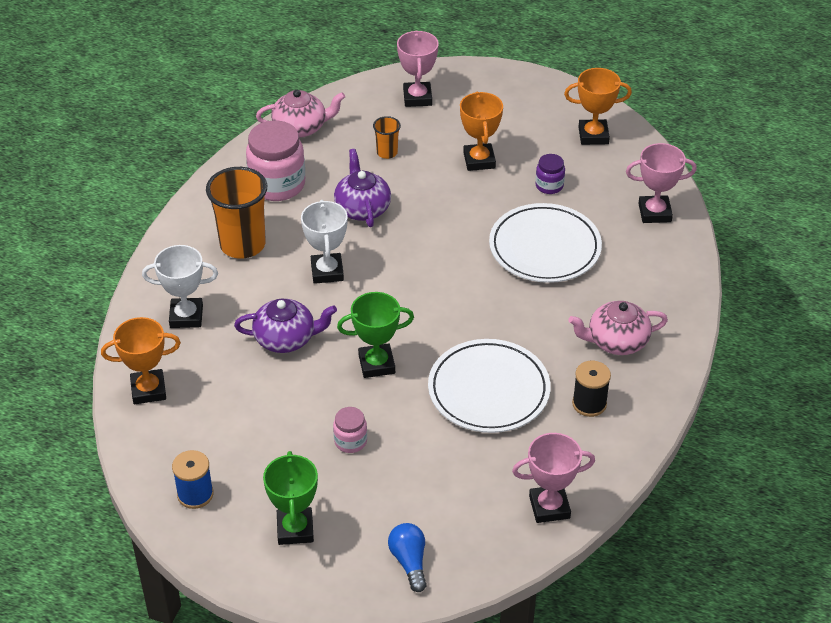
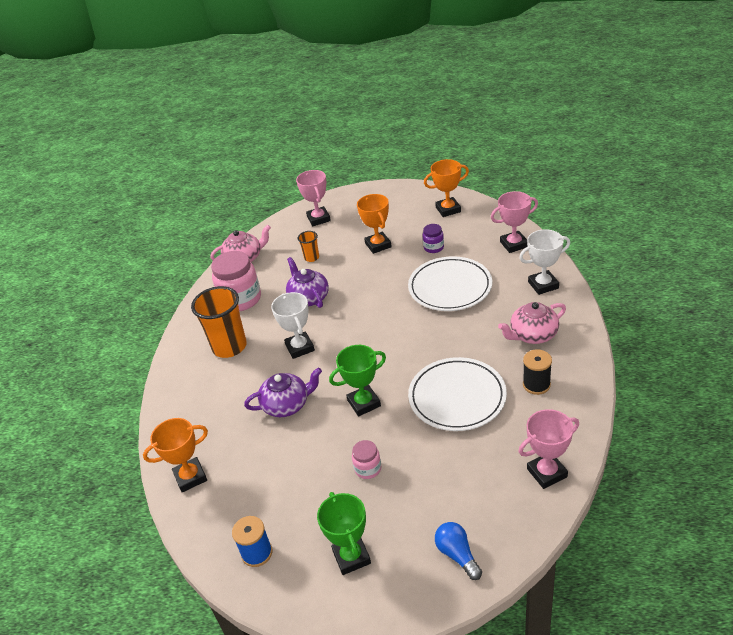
camera: 10 degrees left, 5 degrees down
(186, 316) = (203, 411): white trophy -> white trophy (543, 285)

